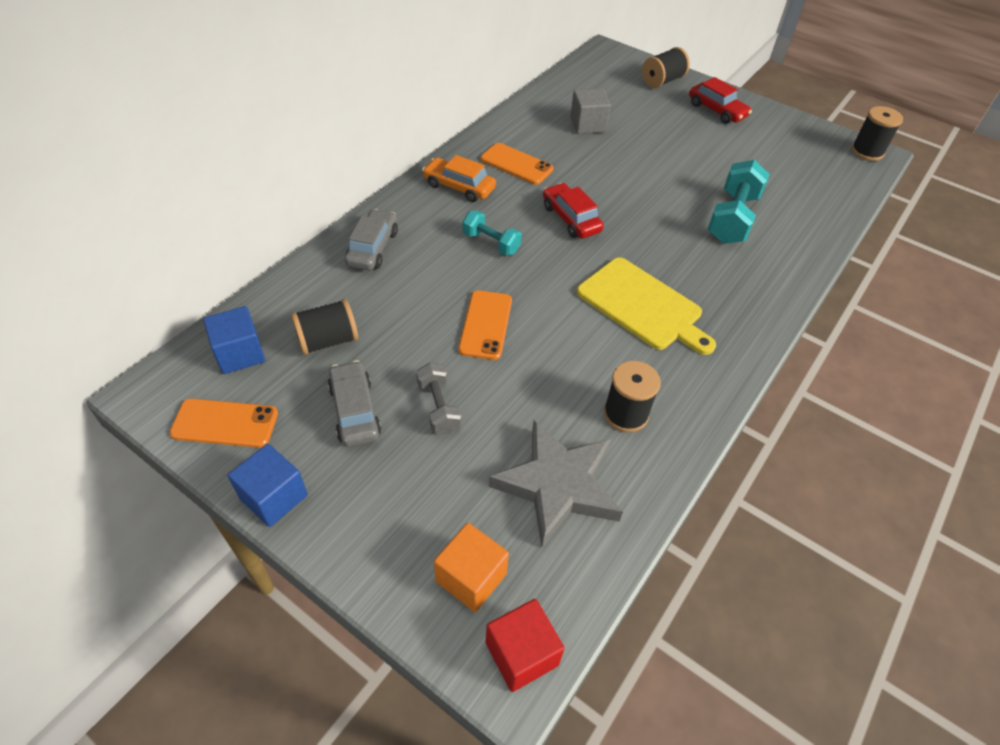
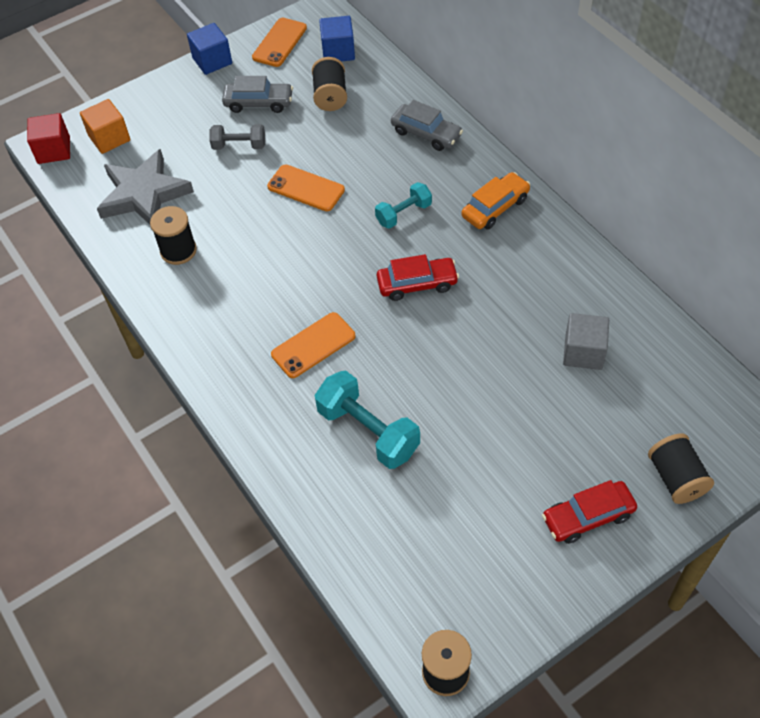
camera: 115 degrees right, 5 degrees up
(516, 164) = (521, 263): orange phone -> orange phone (313, 345)
(642, 305) = (280, 302): yellow cutting board -> none

